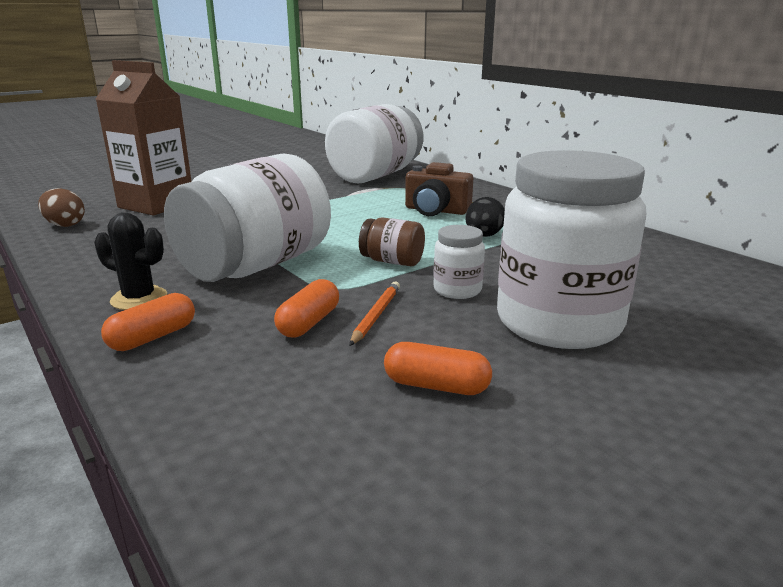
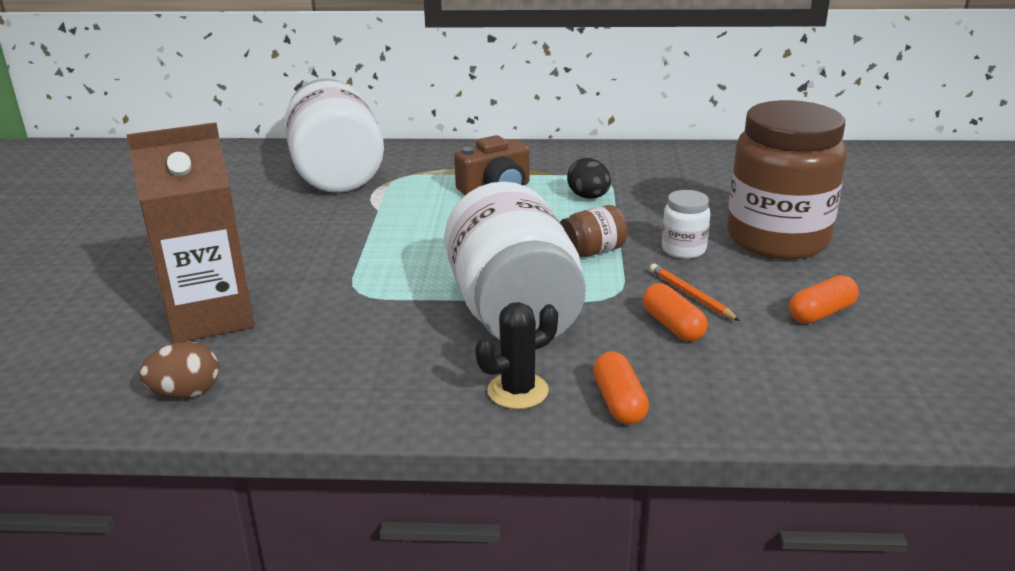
camera: 50 degrees left, 5 degrees up
(558, 322) = (777, 239): white jar -> brown jar

